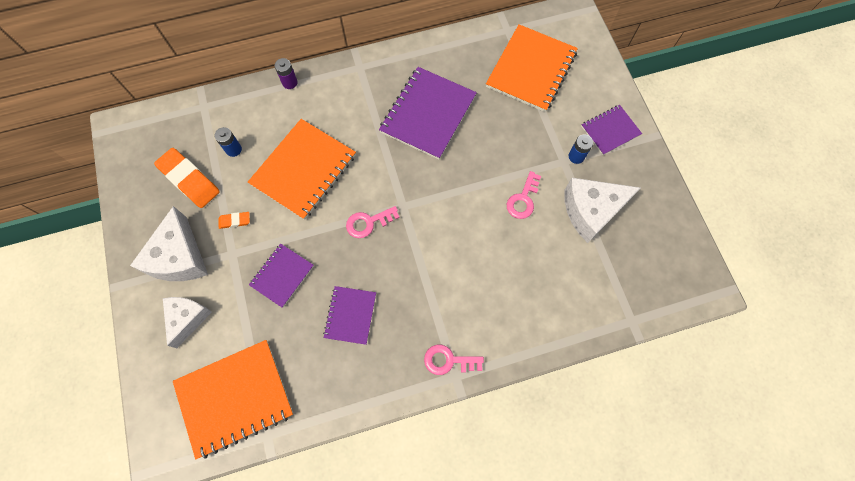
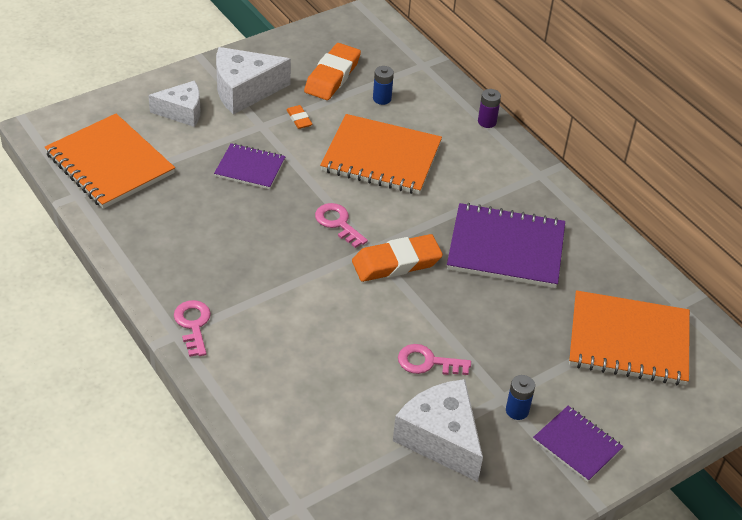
camera: 70 degrees right, 25 degrees down
(350, 315) = (222, 231): purple notebook -> none
(422, 192) = (396, 263): none -> orange eraser

